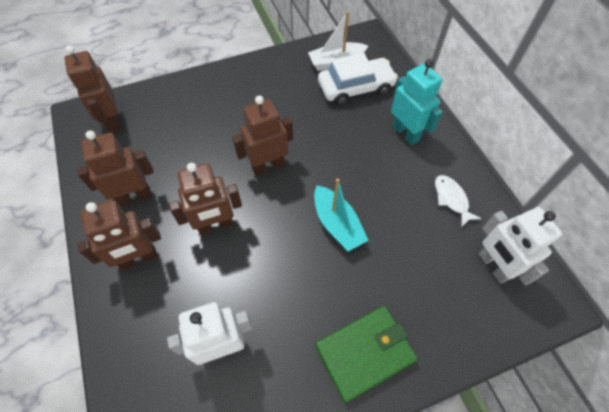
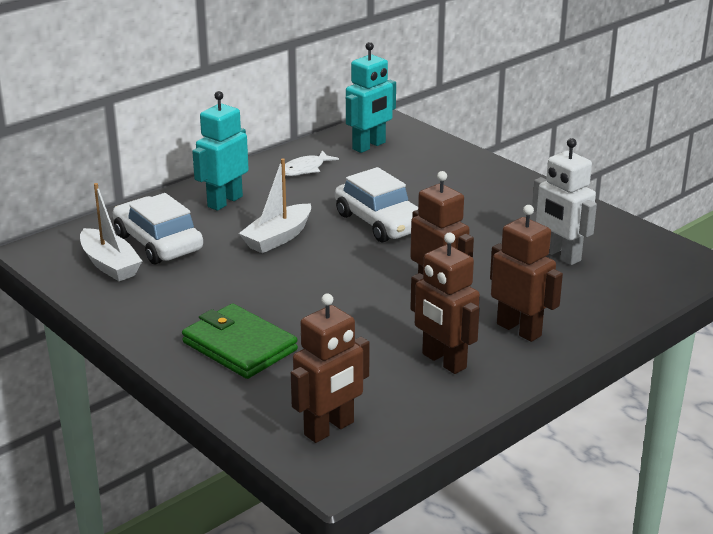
camera: 110 degrees left, 30 degrees down
(268, 166) = (330, 278): brown robot -> none
(337, 151) = (278, 238): none -> white boat
(337, 224) = (380, 222): turquoise boat -> white car
(364, 353) = (501, 190): green wallet -> green wallet (239, 346)
(493, 266) = (369, 146): white robot -> turquoise robot

